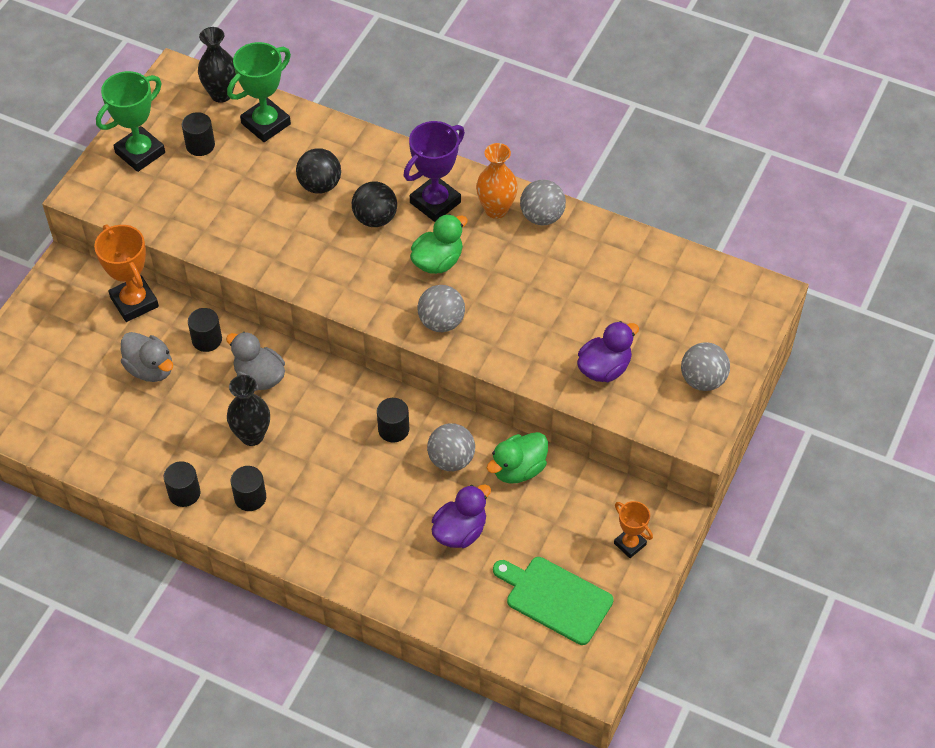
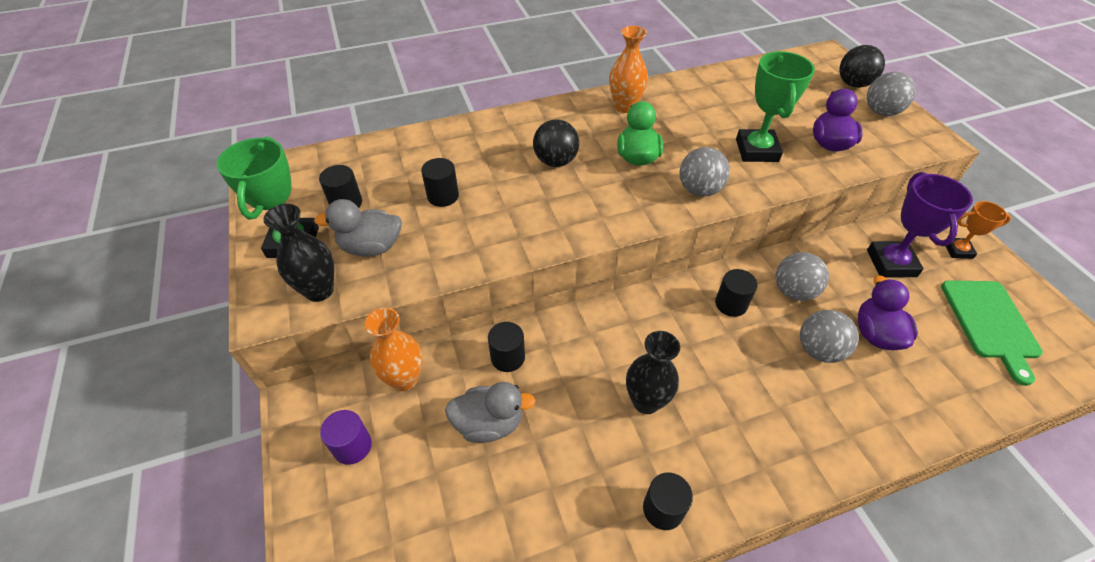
camera: 45 degrees left, 5 degrees down
(68, 318) = (352, 446): none -> purple cylinder
(134, 302) = (404, 379): orange trophy -> orange vase
(221, 94) = (321, 161): black vase -> black vase (319, 290)
(250, 497) = (717, 455): black cylinder -> black cylinder (443, 196)
(259, 377) = (588, 350): grey duck -> grey duck (371, 247)
(266, 124) = (386, 157): green trophy -> green trophy (756, 150)
(320, 185) = (484, 168): black ball -> black ball (853, 84)
(435, 202) = (581, 127): purple trophy -> purple trophy (891, 263)
(518, 469) = (836, 261): green duck -> none
(542, 216) = (656, 93): grey ball -> grey ball (818, 350)
(555, 598) = (990, 323): green cutting board -> green cutting board turned 75 degrees counterclockwise

